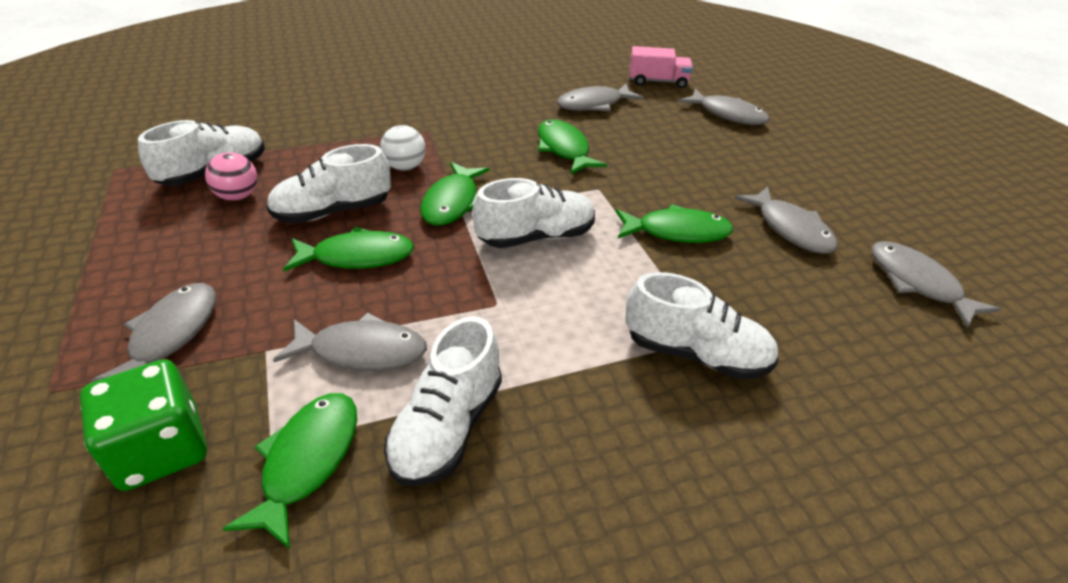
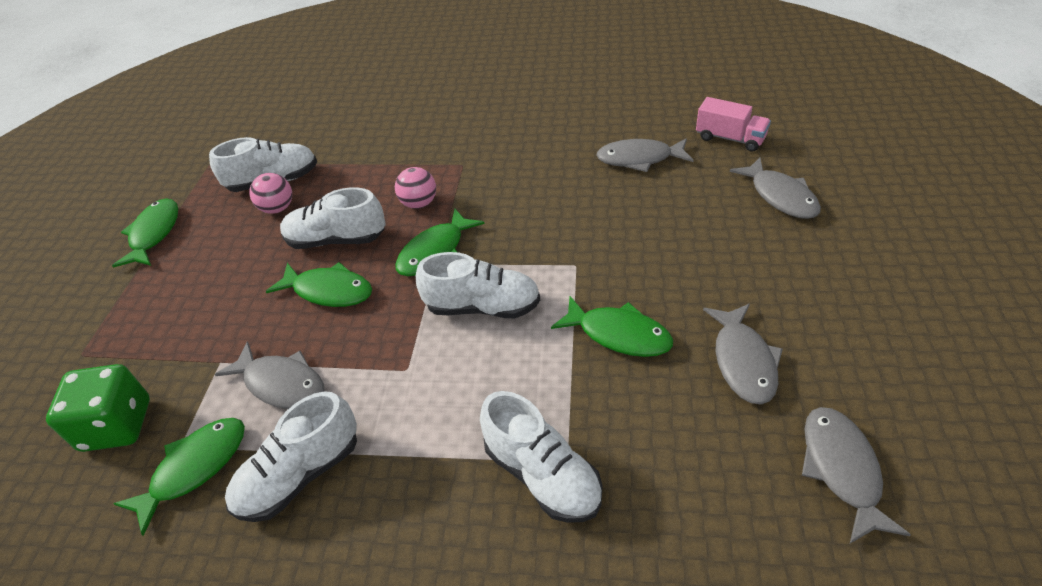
camera: 30 degrees right, 5 degrees up
(171, 335) = (169, 329): grey fish -> none
(405, 167) = (419, 203): white ball -> pink ball
(564, 149) = (573, 210): green fish -> green fish (154, 234)

